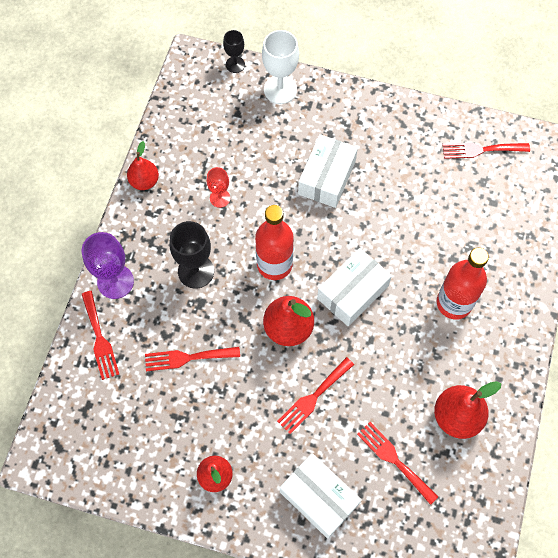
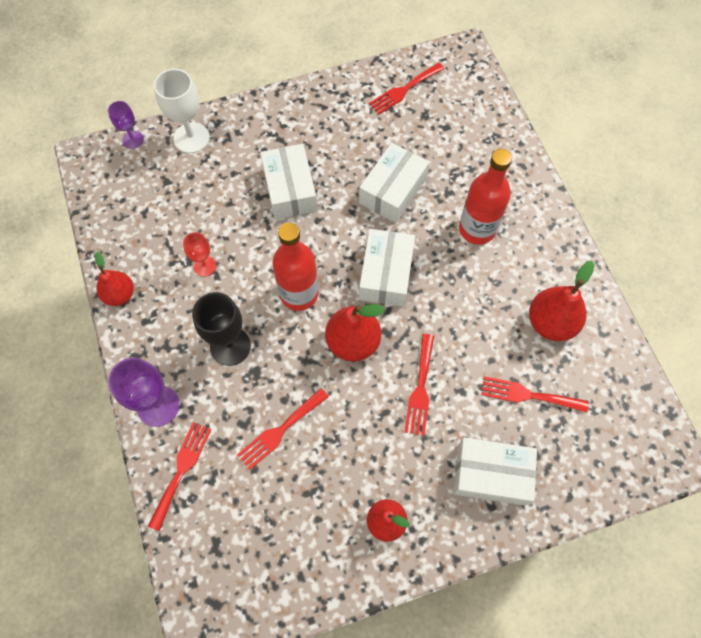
camera: 35 degrees left, 0 degrees up
(100, 339) = (181, 470): red fork -> red fork turned 105 degrees counterclockwise
(235, 64) = (133, 139): black goblet -> purple goblet
(408, 228) = (392, 190): none -> white box

